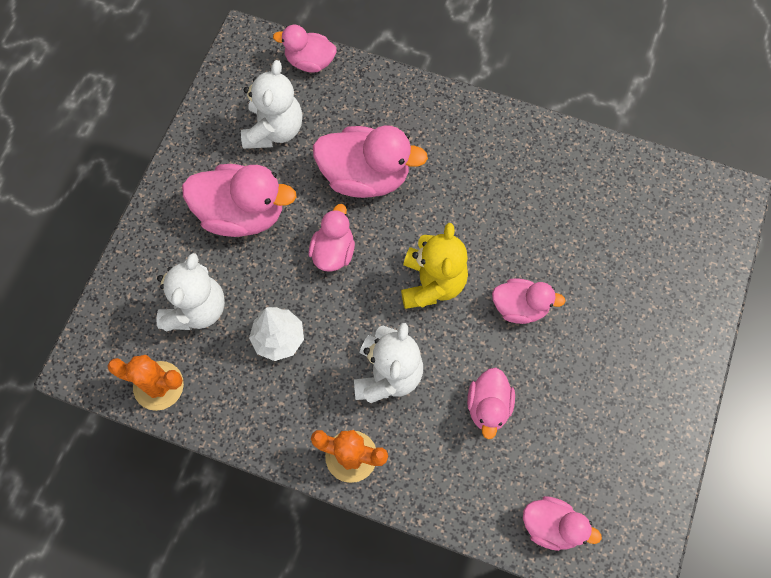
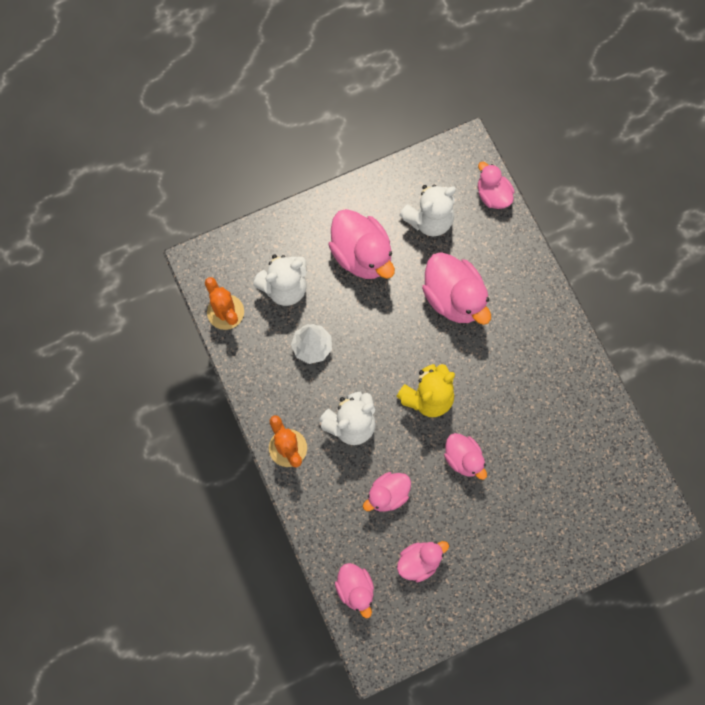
camera: 45 degrees right, 5 degrees up
(333, 252) = (390, 326): pink duck -> pink duck (419, 561)

